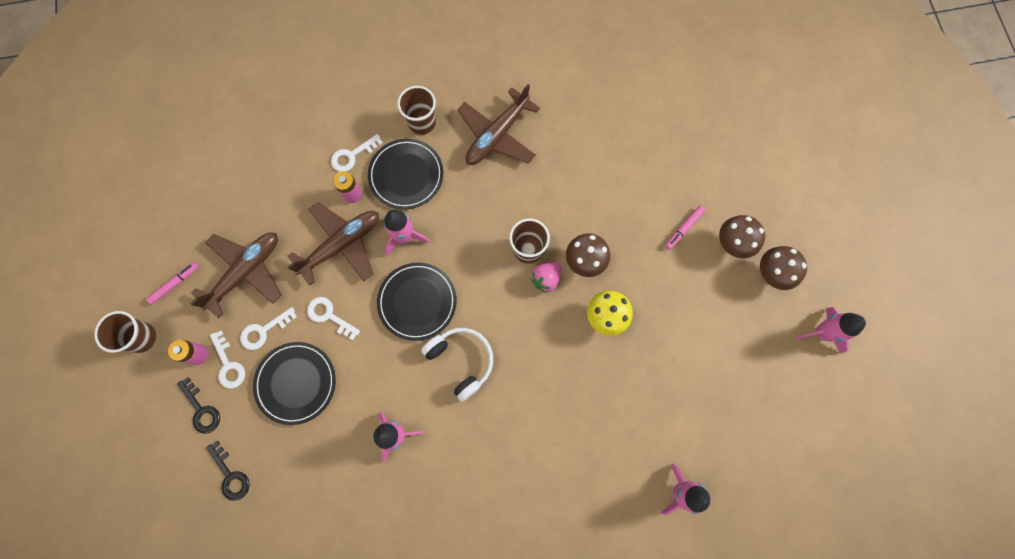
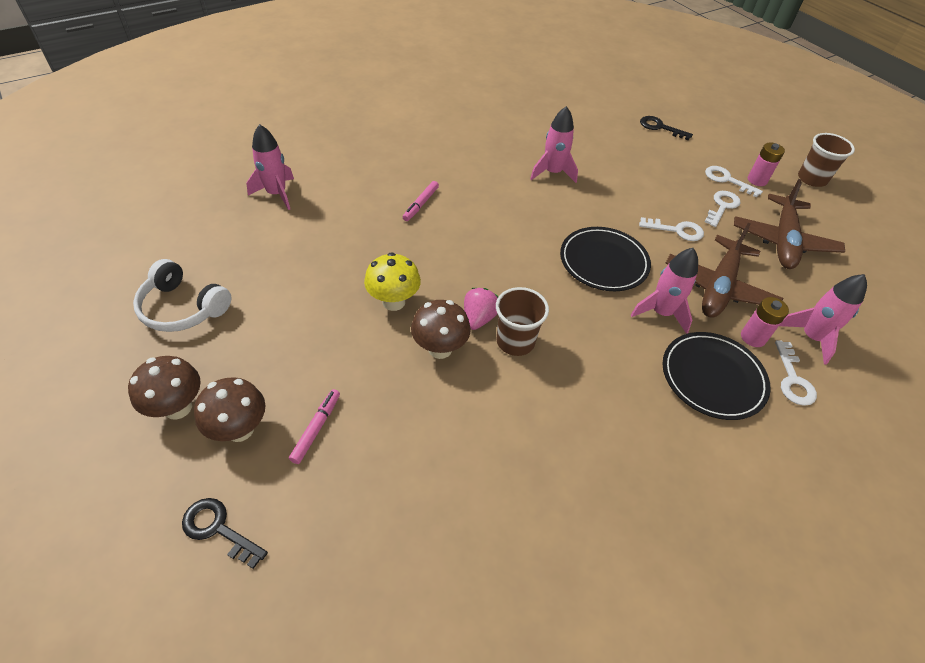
camera: 155 degrees right, 25 degrees down
(175, 284) = (831, 217): pink marker -> pink marker (421, 204)
(201, 410) = (718, 152): black key -> black key (218, 529)
(296, 383) = (662, 182): black plate -> none
(352, 155) = (793, 379): white key -> white key turned 150 degrees clockwise
(422, 122) = (749, 453): brown cup -> none
(461, 361) = (528, 230): white headphones -> white headphones (183, 308)
(497, 135) = (638, 471): brown plane -> none
(821, 333) = (107, 358): pink rocket -> pink rocket (811, 337)

